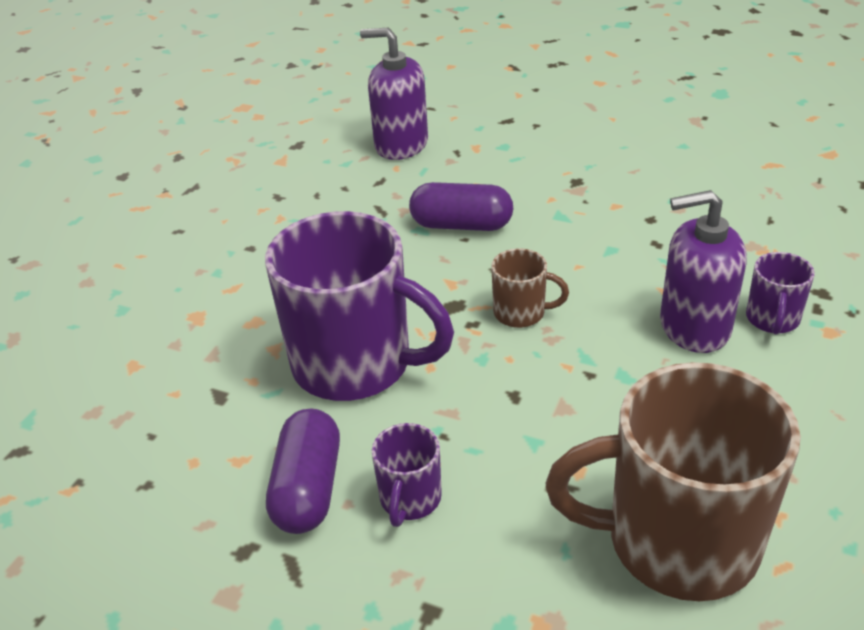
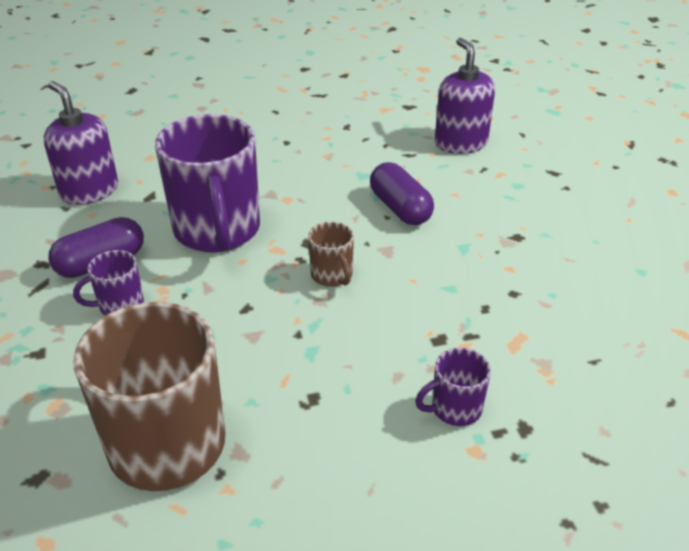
camera: 50 degrees right, 0 degrees up
(694, 327) = (401, 367): purple soap dispenser -> purple soap dispenser (89, 191)

